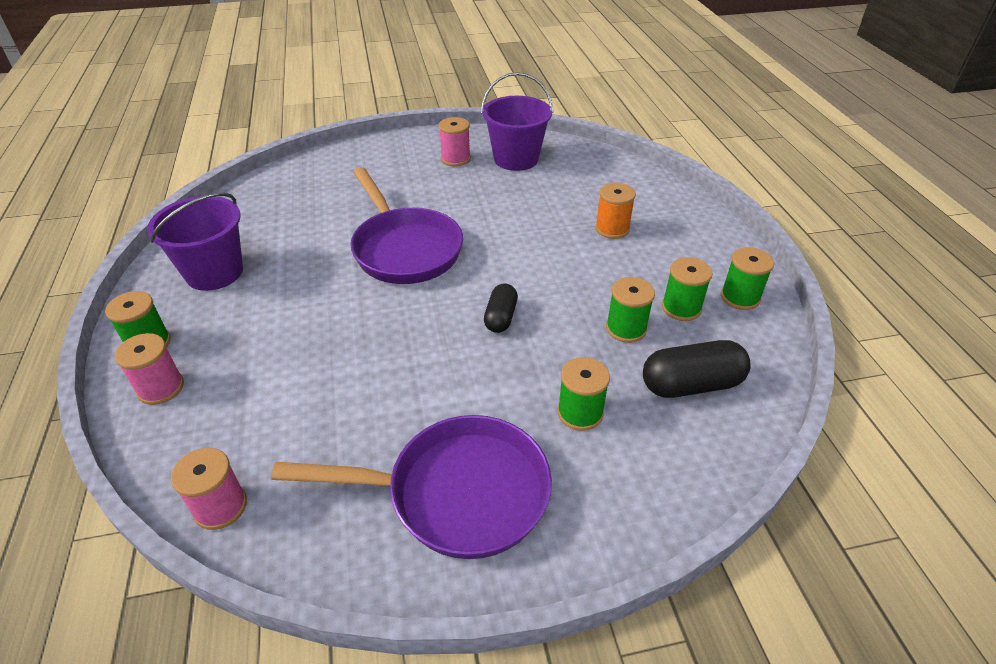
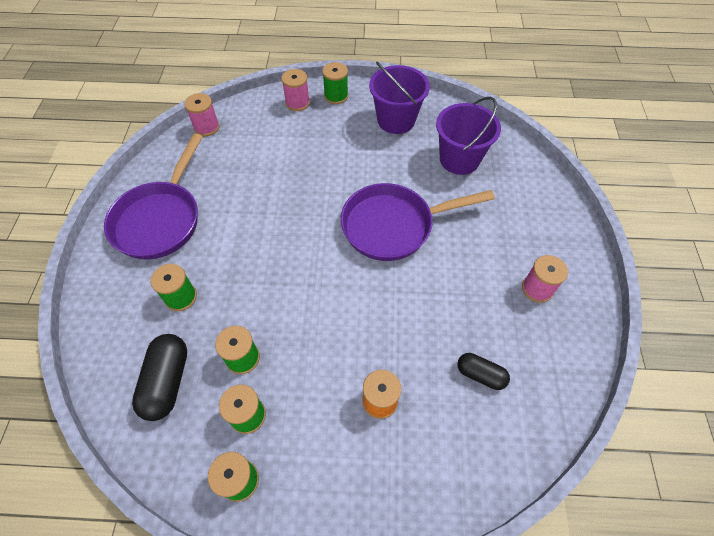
camera: 105 degrees right, 15 degrees up
(501, 317) = (290, 273): black capsule -> black capsule (480, 375)
(516, 159) = (532, 347): purple bucket -> purple bucket (459, 159)

